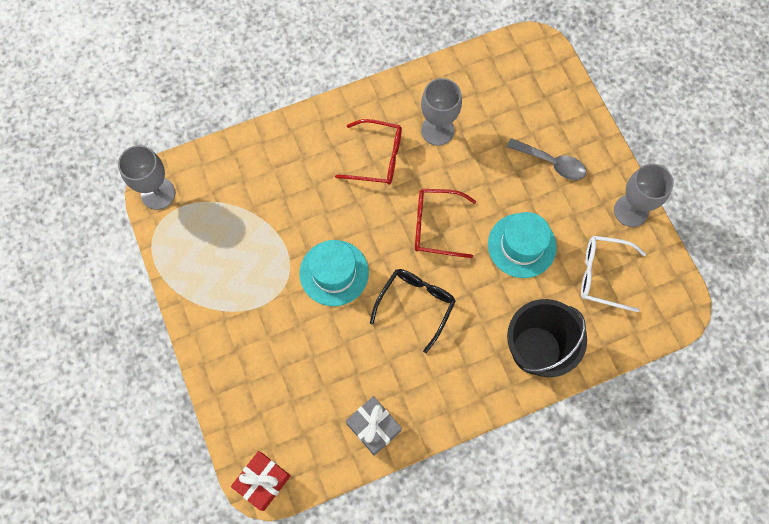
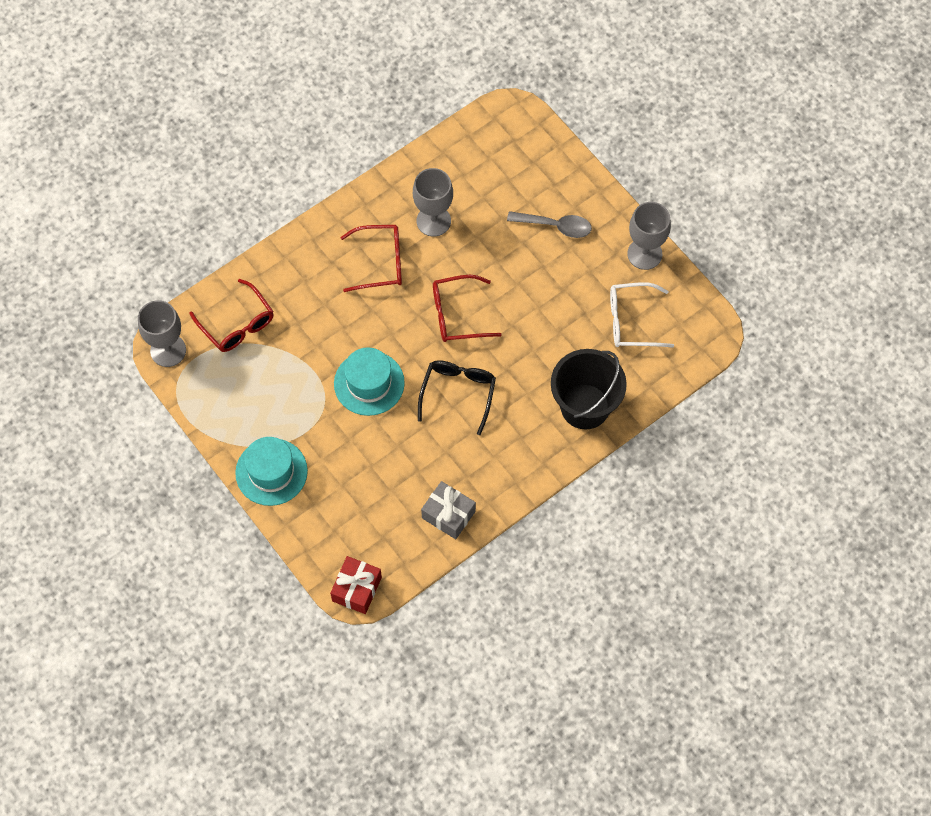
camera: 15 degrees left, 5 degrees down
(228, 184) = (237, 324): none -> red glasses
(522, 245) = (546, 312): turquoise hat -> turquoise hat (271, 472)

